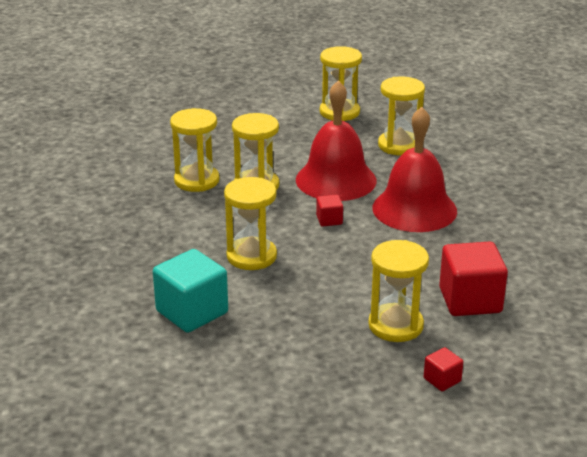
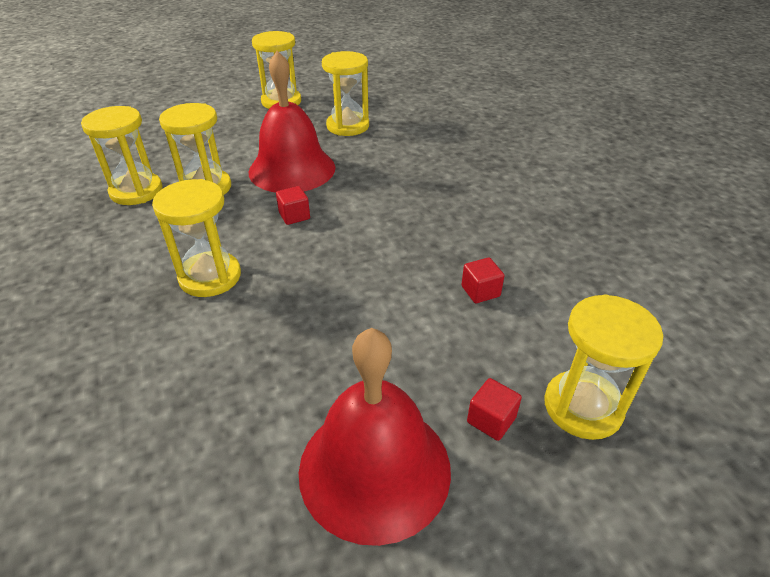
camera: 15 degrees left, 10 degrees up
(192, 312) = (136, 376): turquoise cube -> none
(395, 325) = (406, 344): yellow hourglass -> yellow hourglass (582, 407)
(414, 209) = (383, 189): red bell -> red bell (374, 468)
(470, 300) = (480, 291): red cube -> red cube, size x0.48

